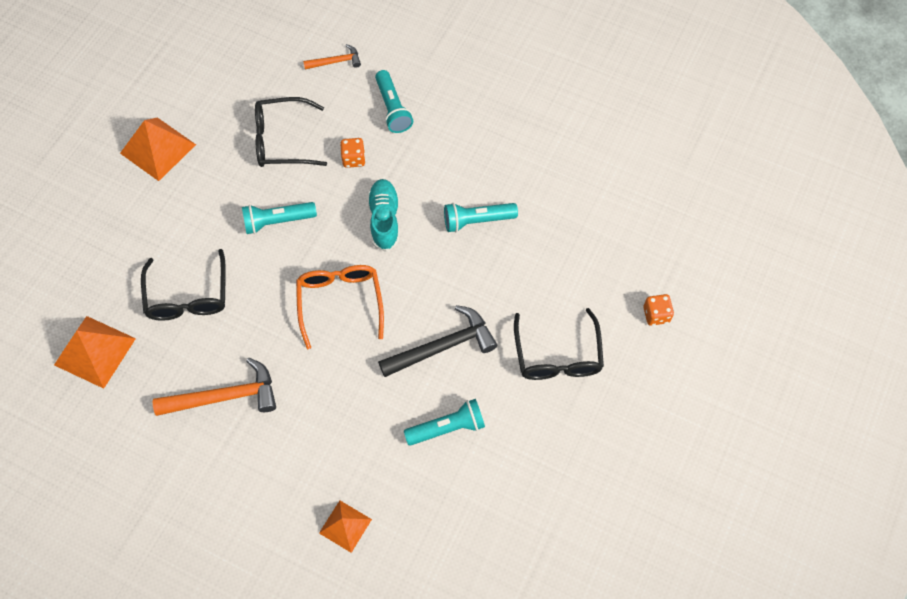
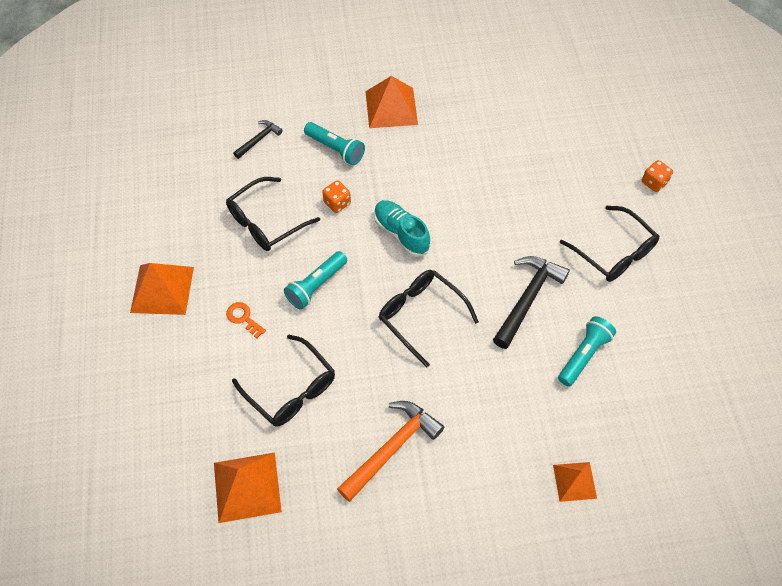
camera: 35 degrees left, 5 degrees down
(199, 212) = (243, 318): none -> orange key
(336, 61) = (259, 139): orange hammer -> black hammer
(340, 302) = (421, 315): orange glasses -> black glasses
(474, 97) = (391, 107): none -> orange pyramid
(477, 221) = (472, 193): turquoise flashlight -> none

